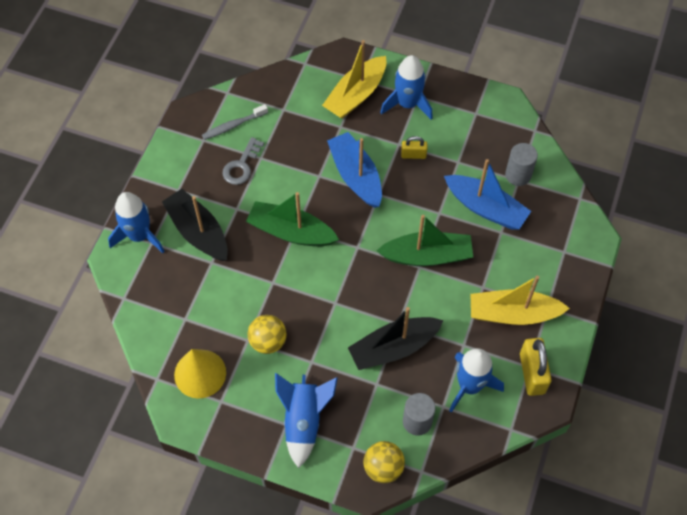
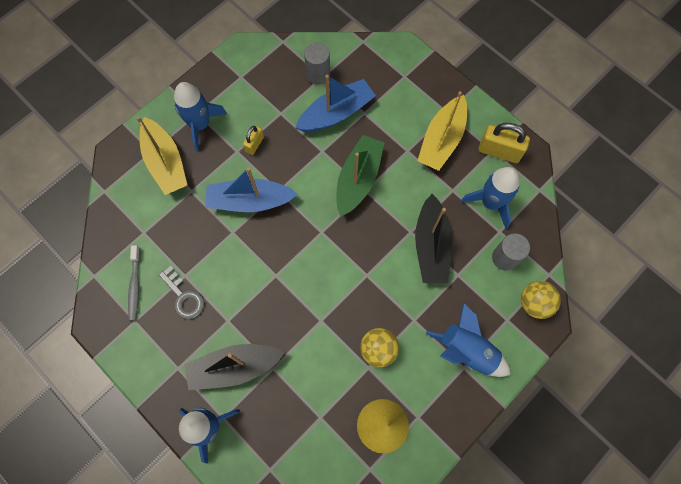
camera: 65 degrees left, 10 degrees up
(291, 232) = (278, 282): green boat -> none

